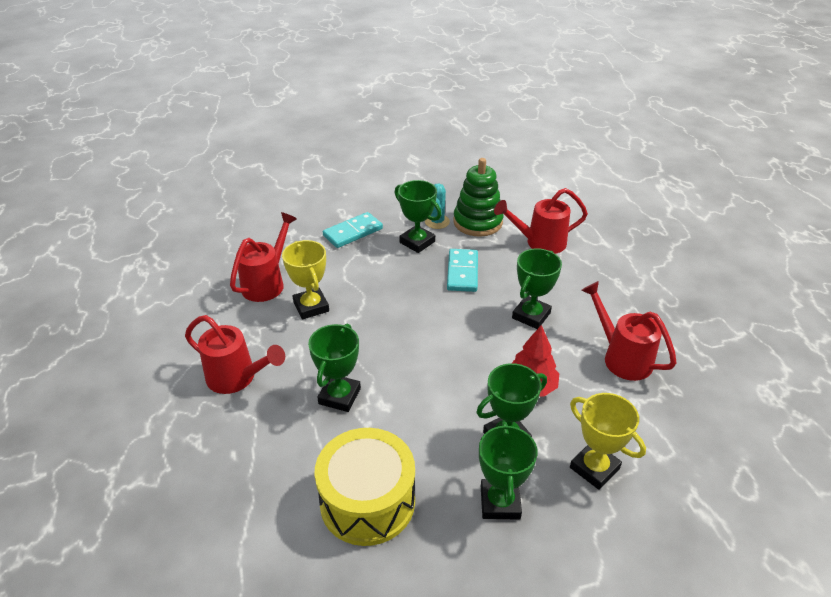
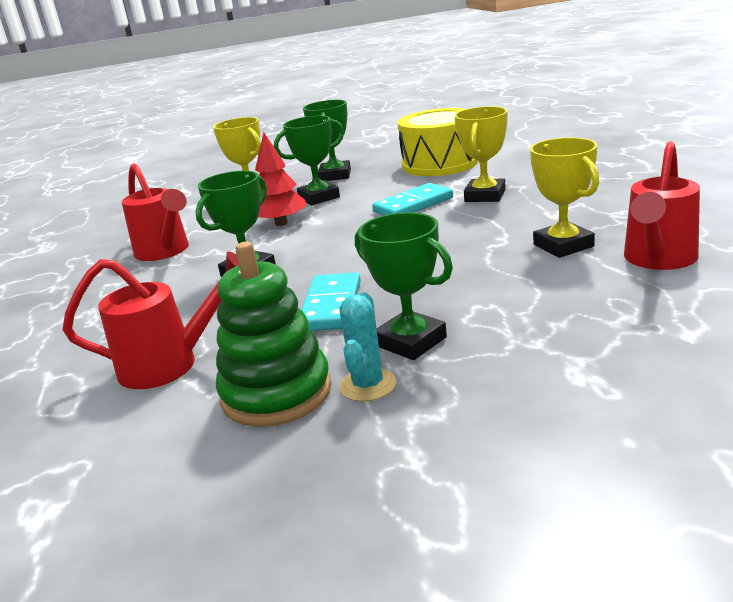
camera: 175 degrees left, 15 degrees down
(237, 378) = (609, 191): red watering can -> none
(339, 396) = (485, 196): green trophy -> yellow trophy
(353, 232) = (552, 346): turquoise domino -> turquoise domino (413, 205)

